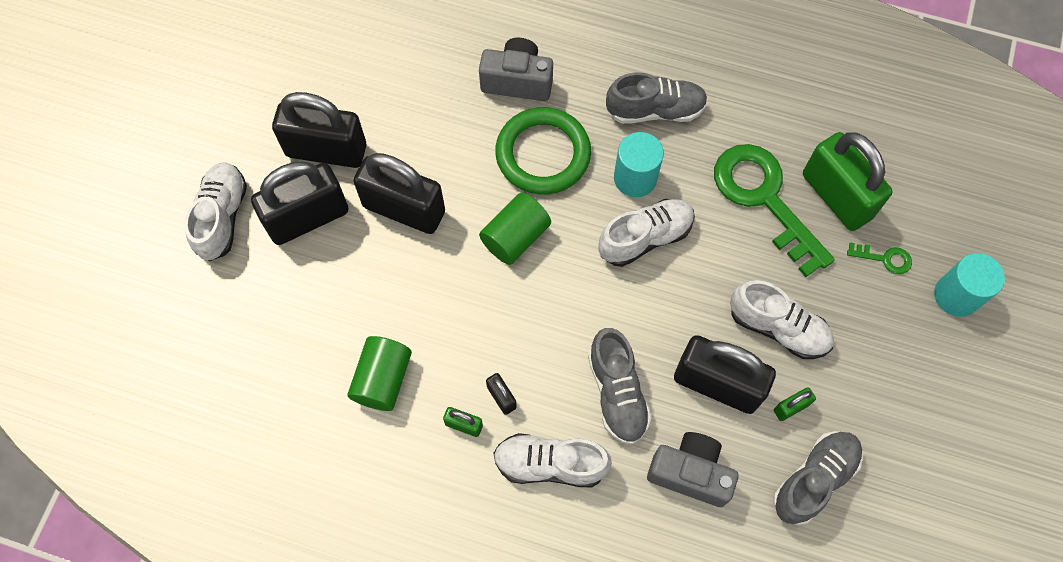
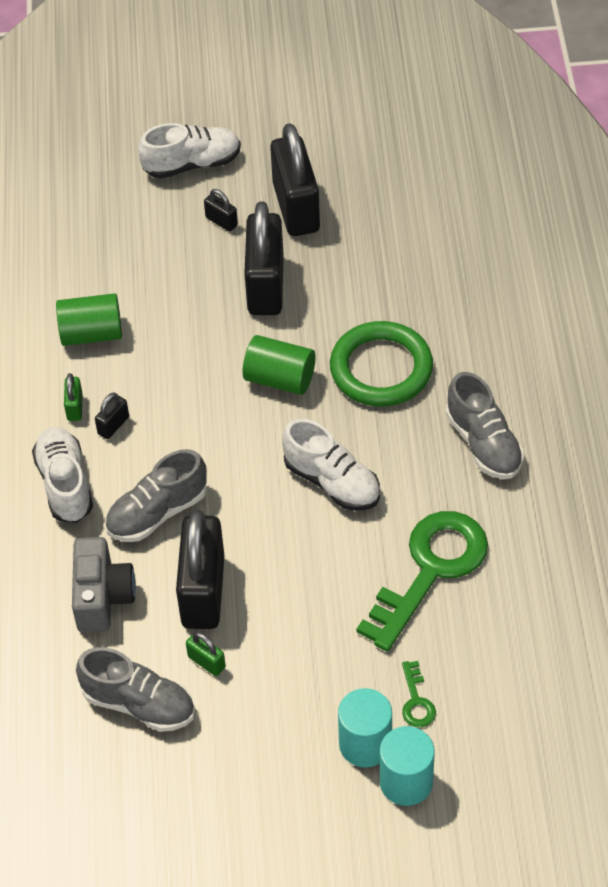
camera: 70 degrees right, 15 degrees down
(307, 218) = (221, 221): black padlock -> black padlock, size x0.42
(517, 81) = (452, 320): grey camera -> none
(635, 178) = (395, 452): turquoise cylinder -> turquoise cylinder (365, 744)
(778, 328) = (288, 626): white shoe -> none
(836, 196) = (469, 635): green padlock -> none

